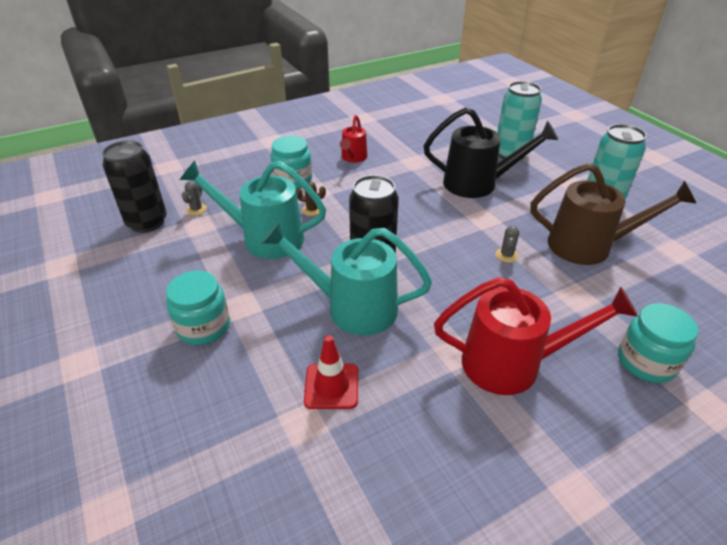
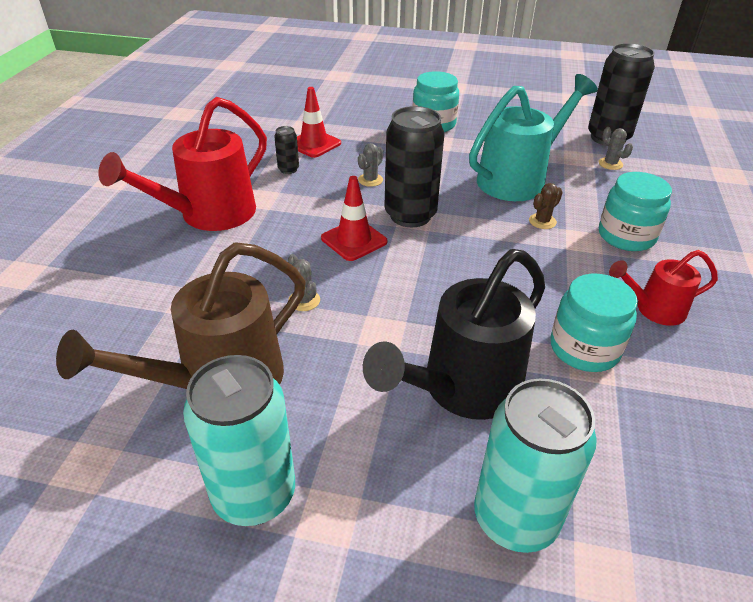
camera: 130 degrees right, 0 degrees up
(351, 307) = (370, 180): turquoise watering can -> grey cactus
(353, 158) = (653, 309): red watering can -> red watering can turned 60 degrees counterclockwise
(395, 368) = (288, 169): none -> black can
(432, 270) = (354, 240): none -> red traffic cone
(646, 362) = (91, 279): turquoise jar -> turquoise jar (584, 348)

